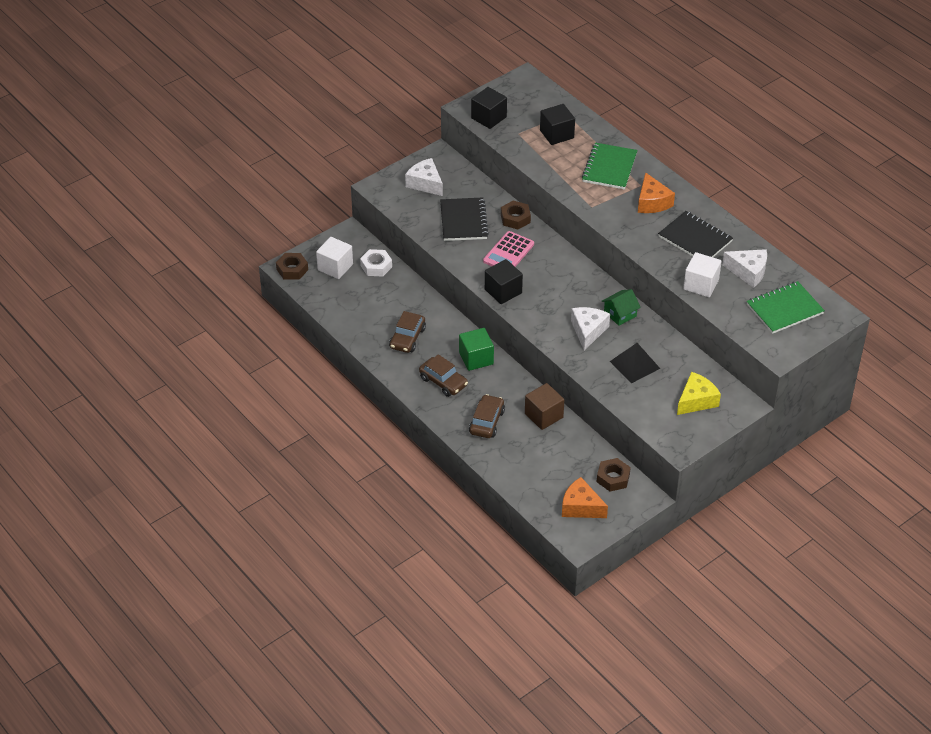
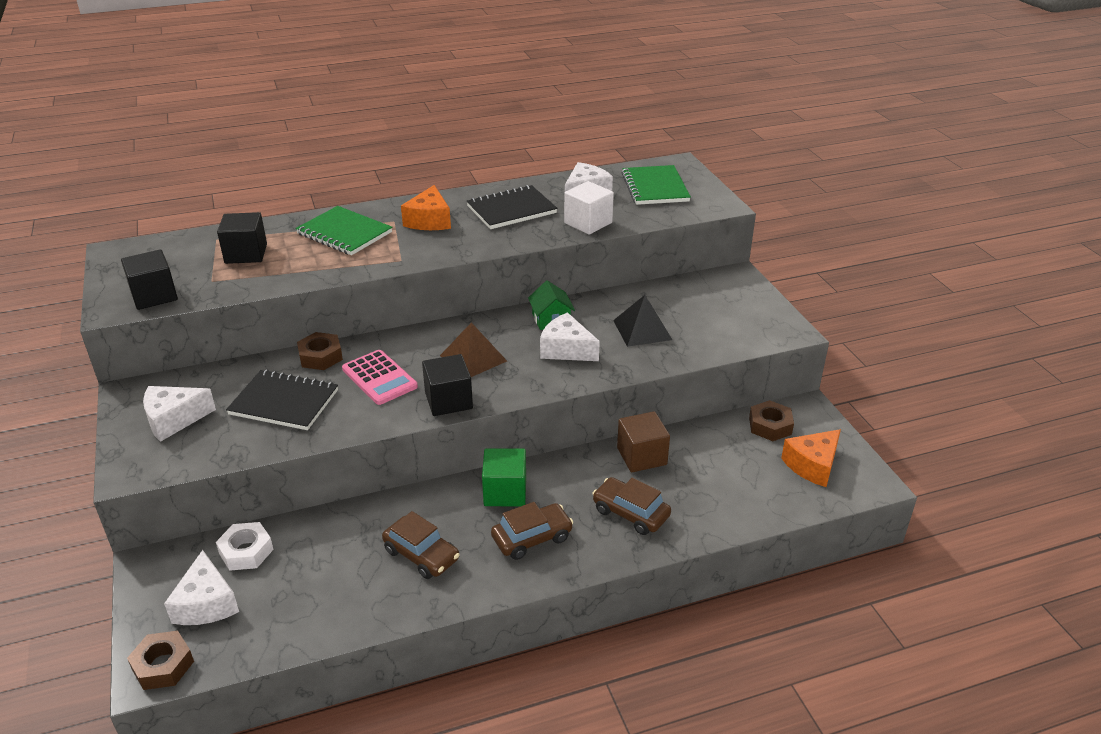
camera: 70 degrees left, 10 degrees down
(335, 267) = (206, 603): white cube -> white cheese
(553, 289) = (473, 358): none -> brown pyramid
(652, 202) = (429, 220): orange cheese -> orange cheese turned 90 degrees clockwise
(696, 401) = (720, 303): yellow cheese -> none

